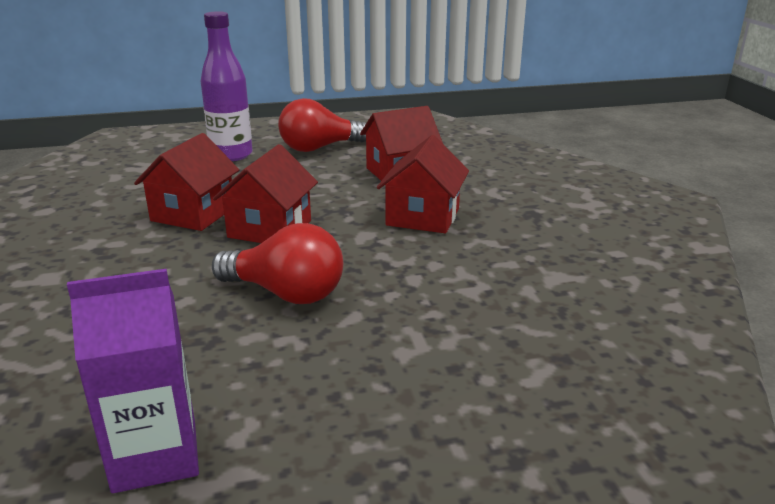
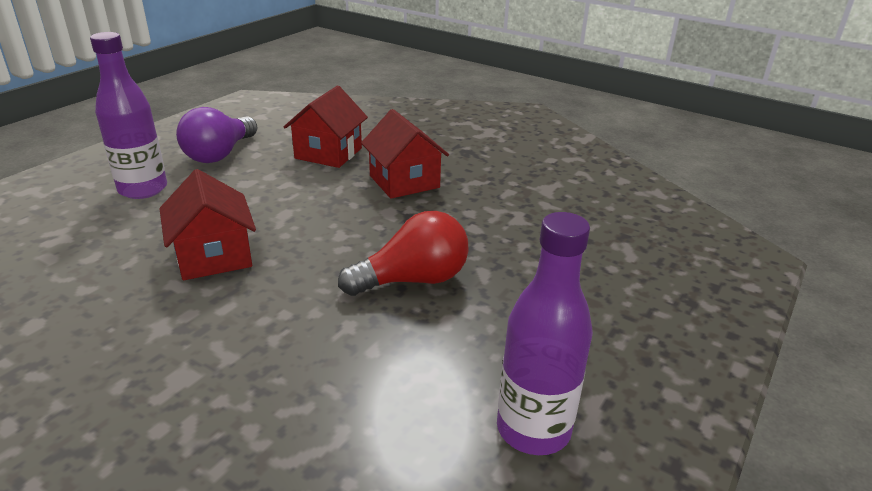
camera: 45 degrees left, 5 degrees up
(155, 455) = (533, 429): purple carton -> purple bottle
(270, 229) = (308, 239): red house -> none
(319, 148) = (220, 154): red light bulb -> purple light bulb

